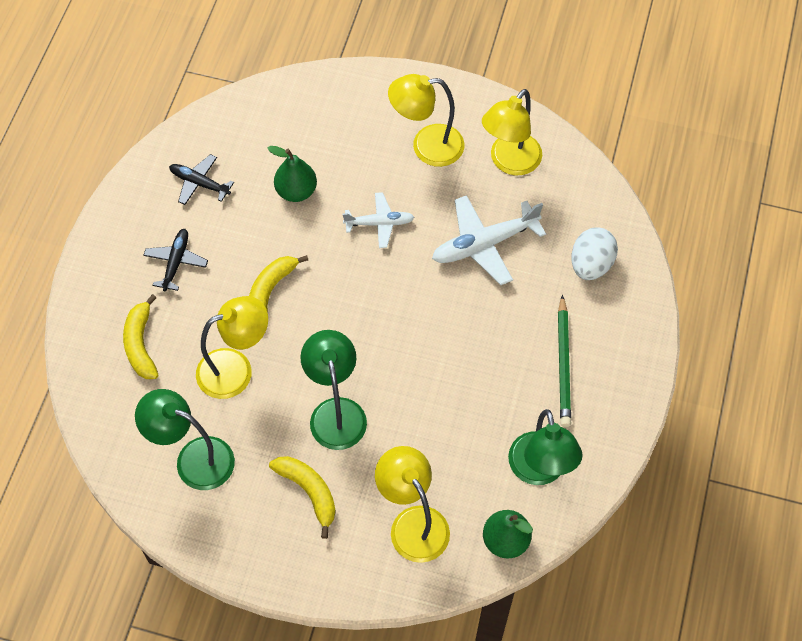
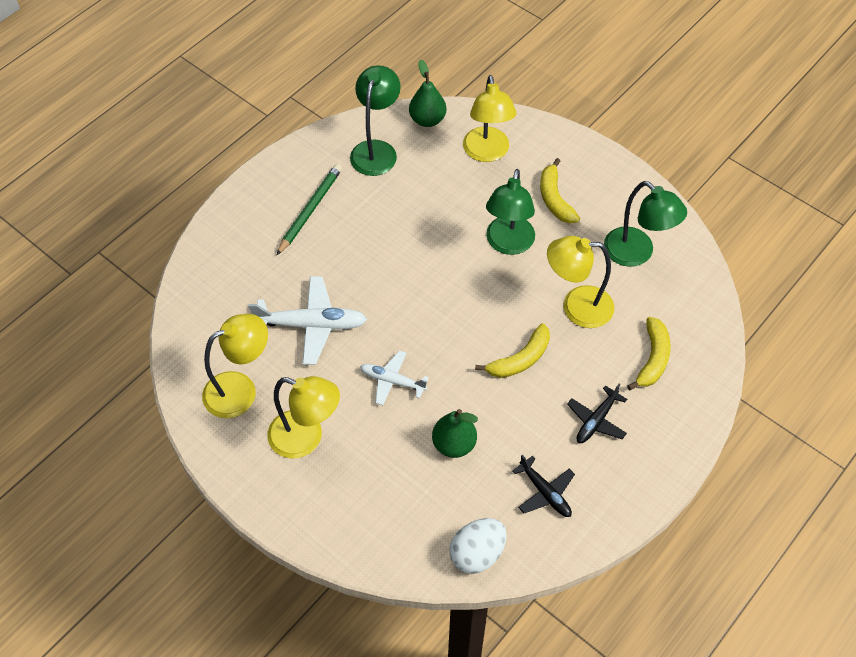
camera: 155 degrees left, 5 degrees down
(591, 265) = (235, 273): white egg -> white egg (477, 553)

